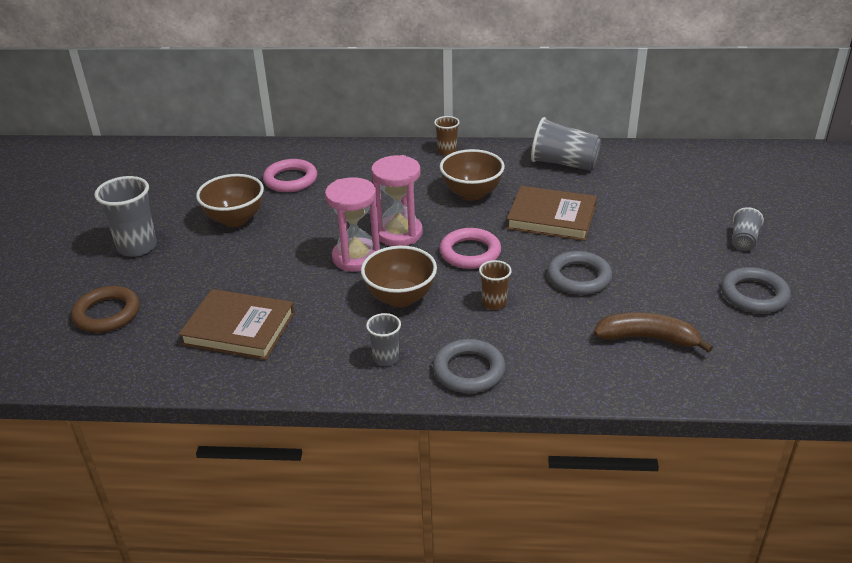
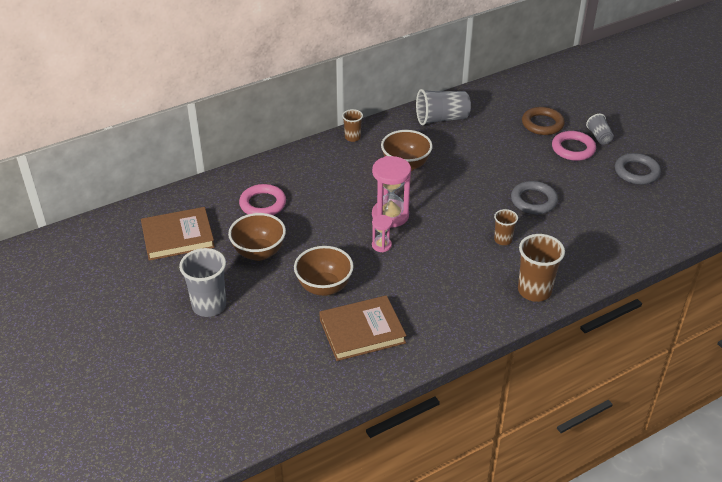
camera: 35 degrees left, 5 degrees up
(107, 313) = (253, 365): brown ring -> brown ring (542, 124)
(356, 257) = (381, 245): pink hourglass -> pink hourglass, size x0.52
(386, 358) = (478, 306): grey cup -> none
(400, 298) = (442, 262): brown bowl -> brown bowl (324, 287)
(469, 370) = (534, 291): grey ring -> brown cup
(470, 253) = (451, 211): pink ring -> pink ring (573, 149)
(551, 217) = (475, 164): brown book -> brown book (178, 237)
(647, 338) = (608, 225): brown banana -> none

